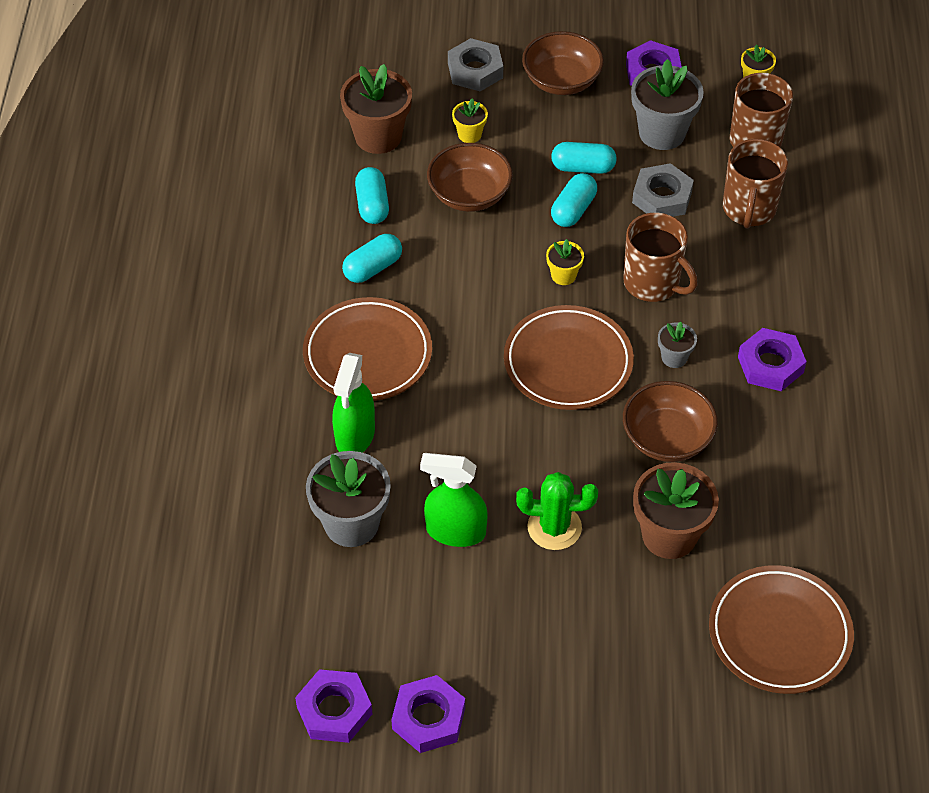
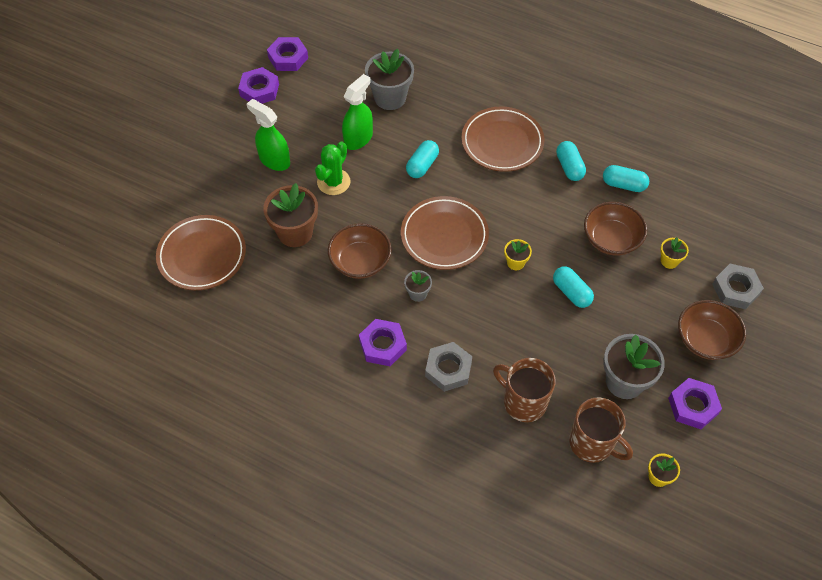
camera: 115 degrees right, 5 degrees up
(355, 435) = (447, 118): green spray bottle -> green spray bottle (274, 160)
(378, 136) = (687, 209): brown flower pot -> none
(583, 167) = (609, 315): turquoise capsule -> turquoise capsule (422, 165)
(653, 283) = (484, 310): brown mug -> none
(662, 197) = (560, 351): grey nut -> grey nut (448, 369)

